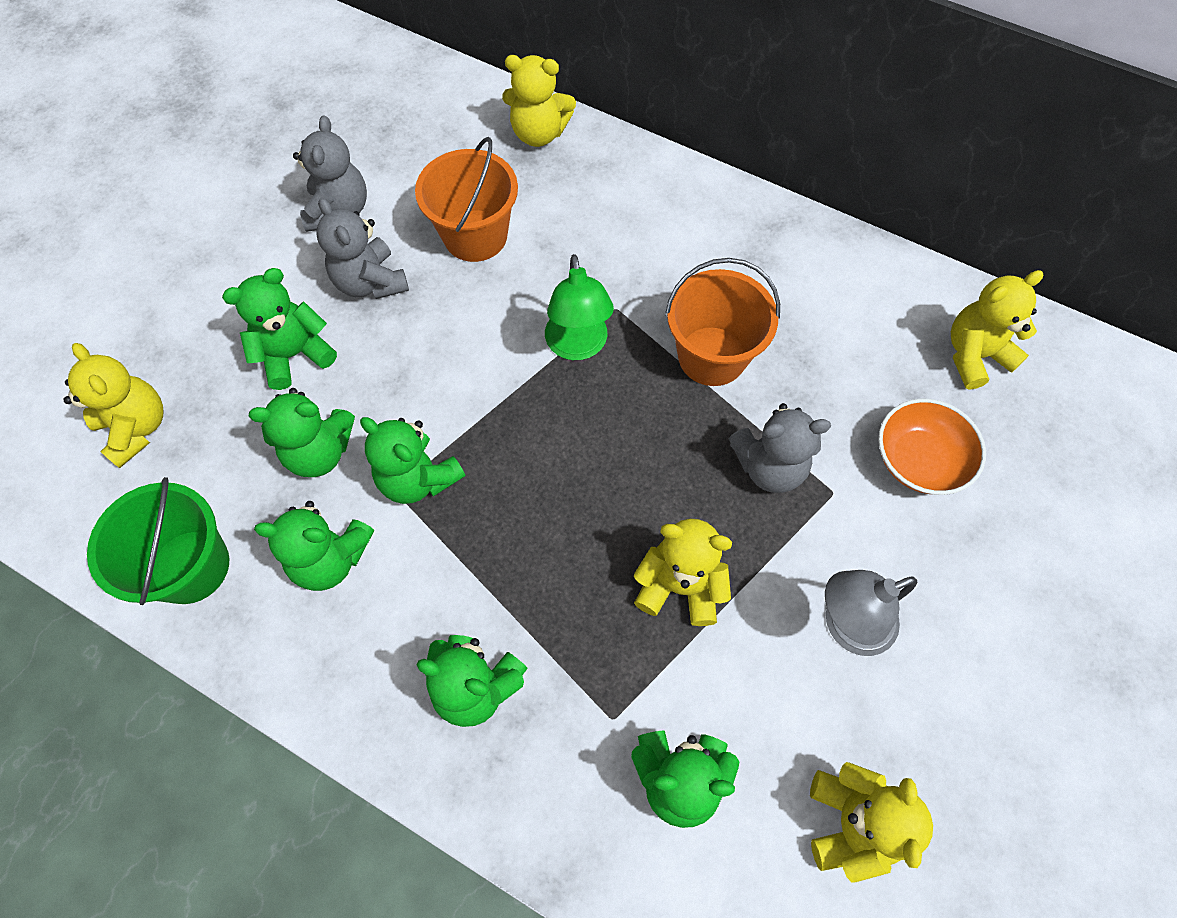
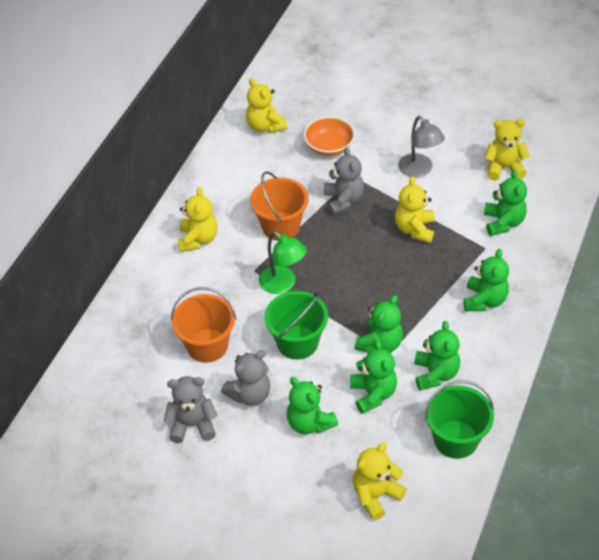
camera: 95 degrees left, 15 degrees down
(452, 354) = (297, 342): none -> green bucket
(539, 133) = (118, 325): yellow teddy bear -> yellow teddy bear (198, 239)
(578, 346) = (283, 284): green lamp -> green lamp turned 60 degrees clockwise

